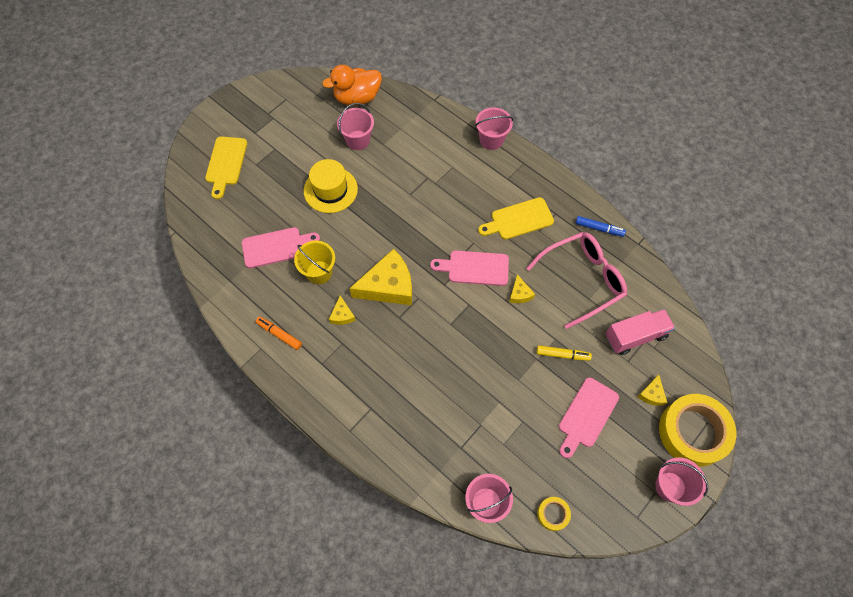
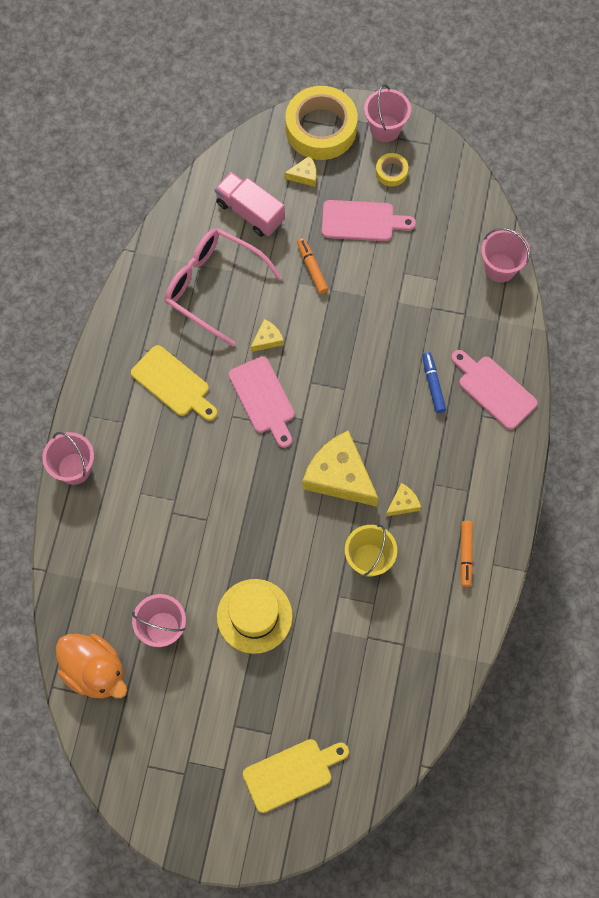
camera: 120 degrees left, 5 degrees up
(276, 247) = (367, 629): pink cutting board -> pink cutting board (494, 390)
(553, 514) = (473, 210): yellow tape -> yellow tape (391, 172)
(562, 354) = (312, 268): yellow marker -> orange marker
(599, 228) = (137, 297): blue marker -> blue marker (433, 385)

